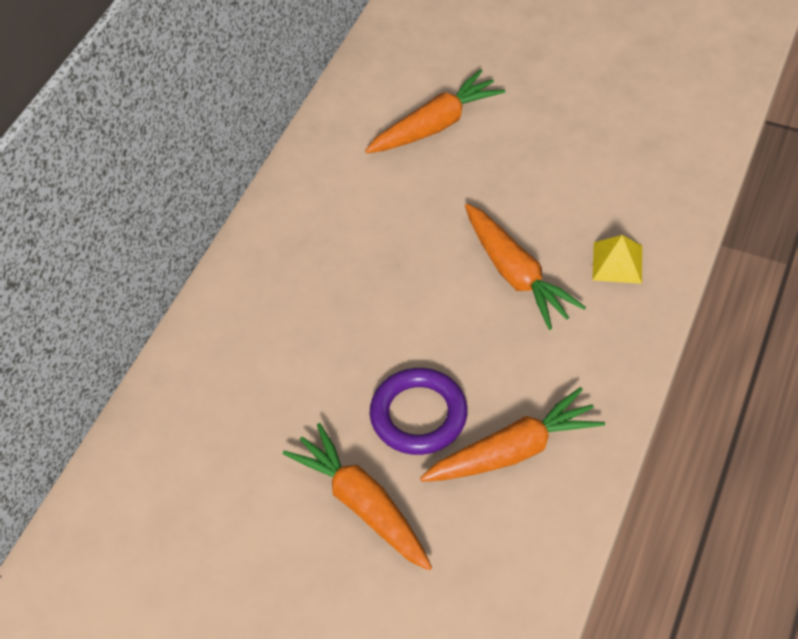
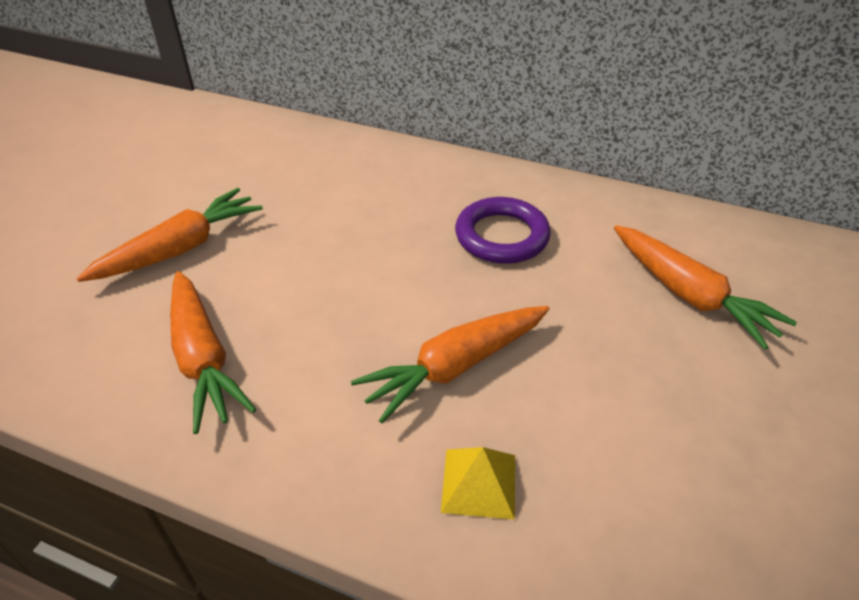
camera: 85 degrees right, 10 degrees down
(418, 415) = (269, 284): purple ring -> purple ring (501, 236)

